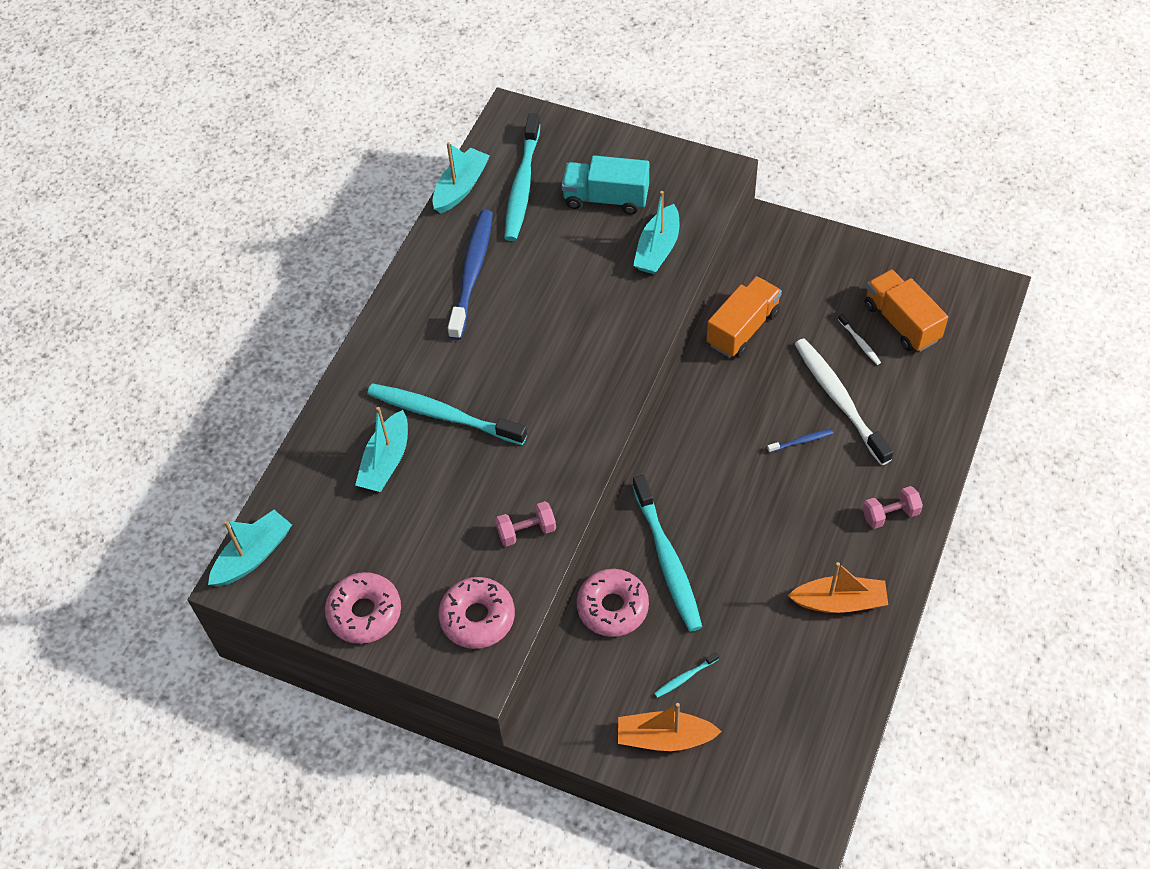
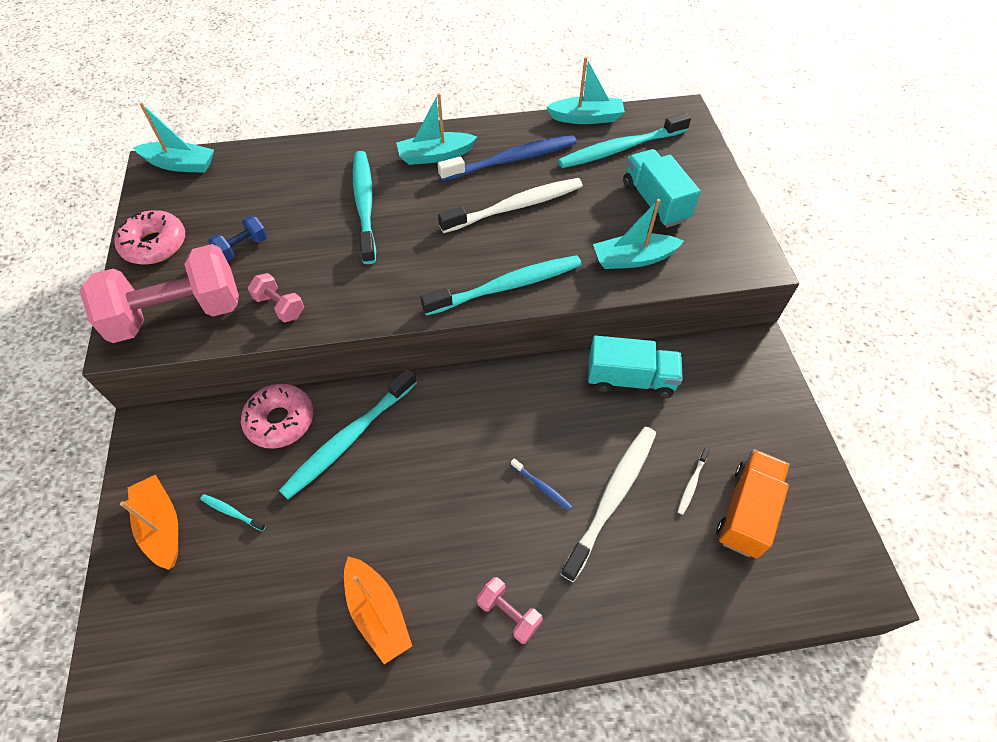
camera: 55 degrees right, 0 degrees up
(386, 461) = (302, 193): turquoise boat -> turquoise boat (435, 156)
(427, 537) = (242, 248): none -> blue dumbbell
(477, 617) = (178, 314): pink donut -> pink dumbbell
(535, 300) = (515, 207): none -> white toothbrush
(624, 352) = (506, 286): none -> turquoise toothbrush
(743, 328) = (630, 379): orange truck -> turquoise truck

